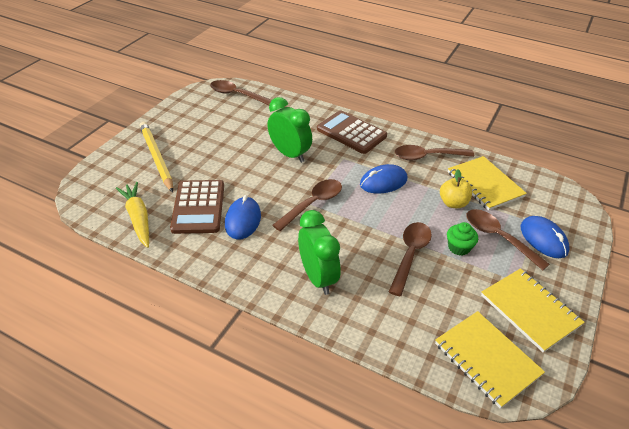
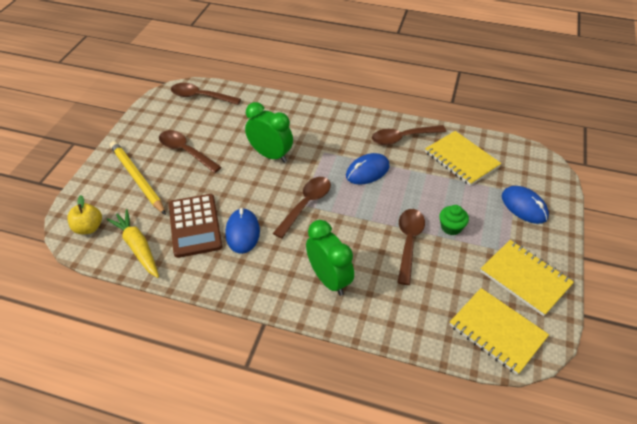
camera: 10 degrees left, 5 degrees up
(351, 133) = (325, 123): brown calculator -> none
(453, 203) = (436, 183): yellow apple -> yellow apple (88, 228)
(498, 237) = (484, 211): brown spoon -> brown spoon (185, 151)

